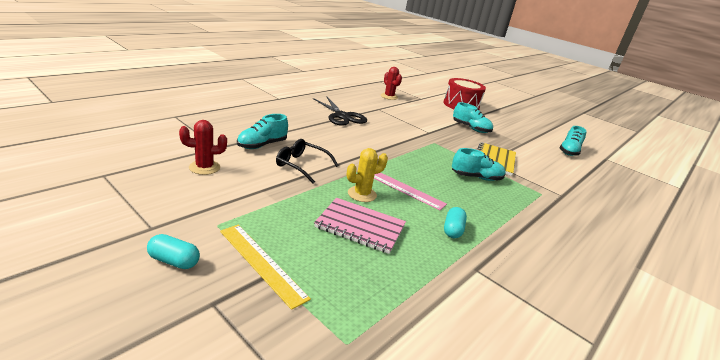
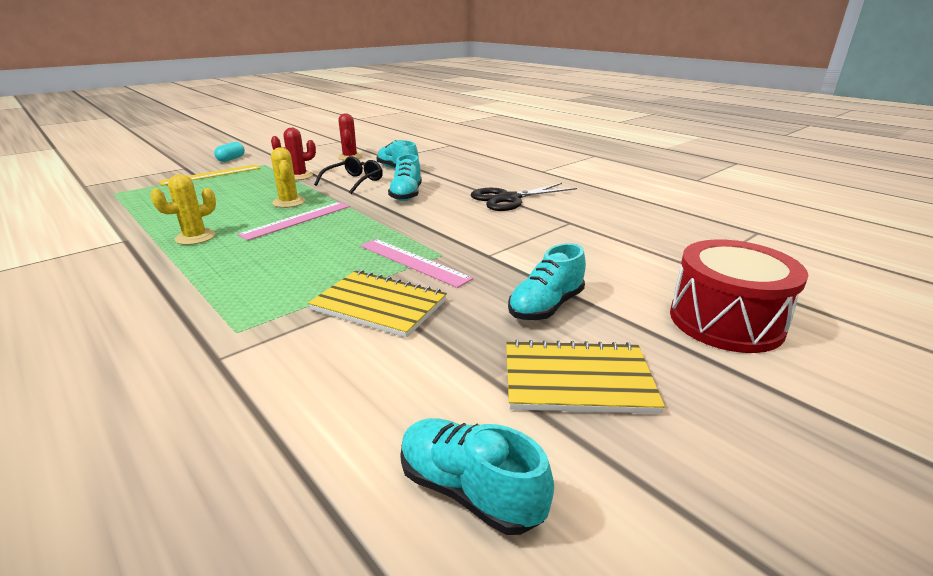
camera: 100 degrees right, 0 degrees up
(360, 227) = (232, 200): pink notebook -> none
(389, 96) = (657, 235): red cactus -> red cactus (298, 176)
(446, 150) = (413, 261): none -> pink ruler
(452, 230) = (195, 237): turquoise capsule -> yellow cactus
(476, 177) = (311, 272): turquoise shoe -> turquoise shoe (406, 195)
(512, 132) = (577, 380): none -> yellow notebook

